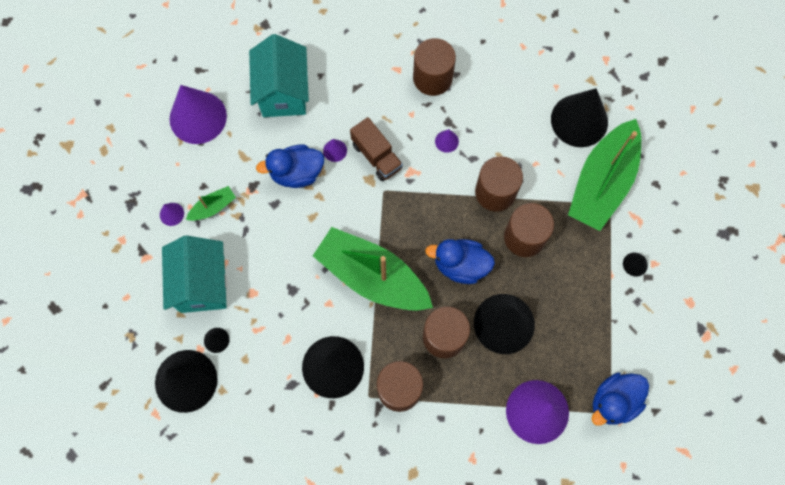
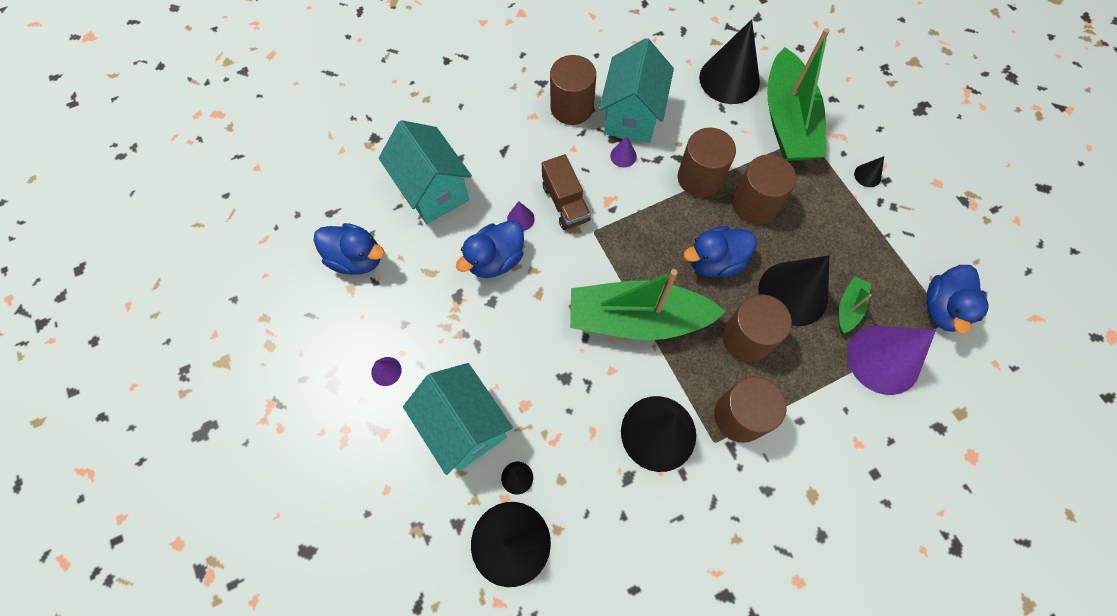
camera: 30 degrees left, 5 degrees down
(198, 117) = (357, 258): purple cone -> blue duck
(213, 207) = (428, 340): green boat -> green boat (848, 307)
(376, 156) = (565, 203): brown truck -> brown truck turned 45 degrees clockwise
(476, 111) = (632, 116): none -> turquoise house

